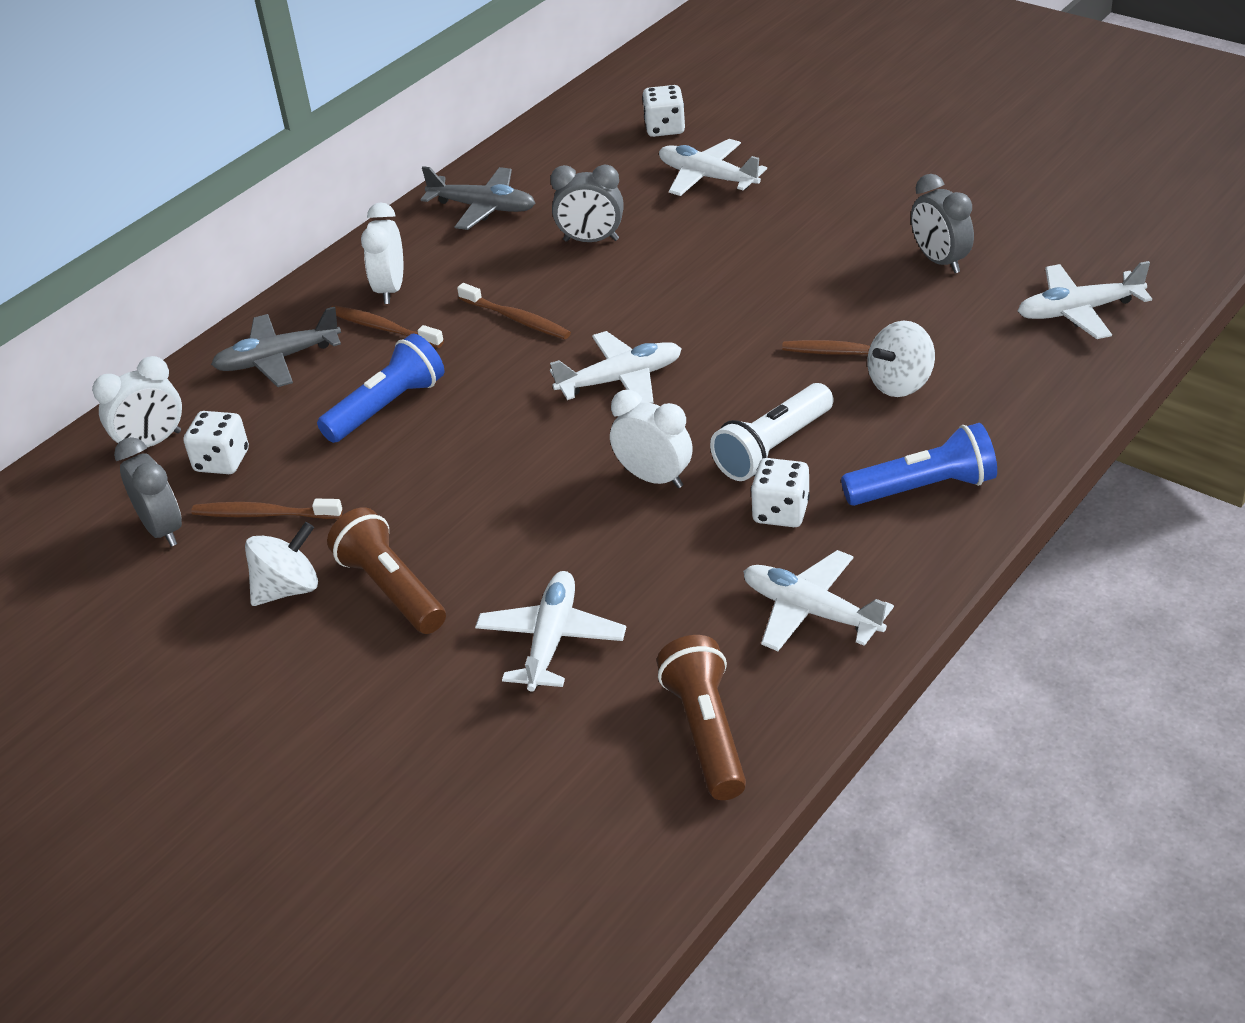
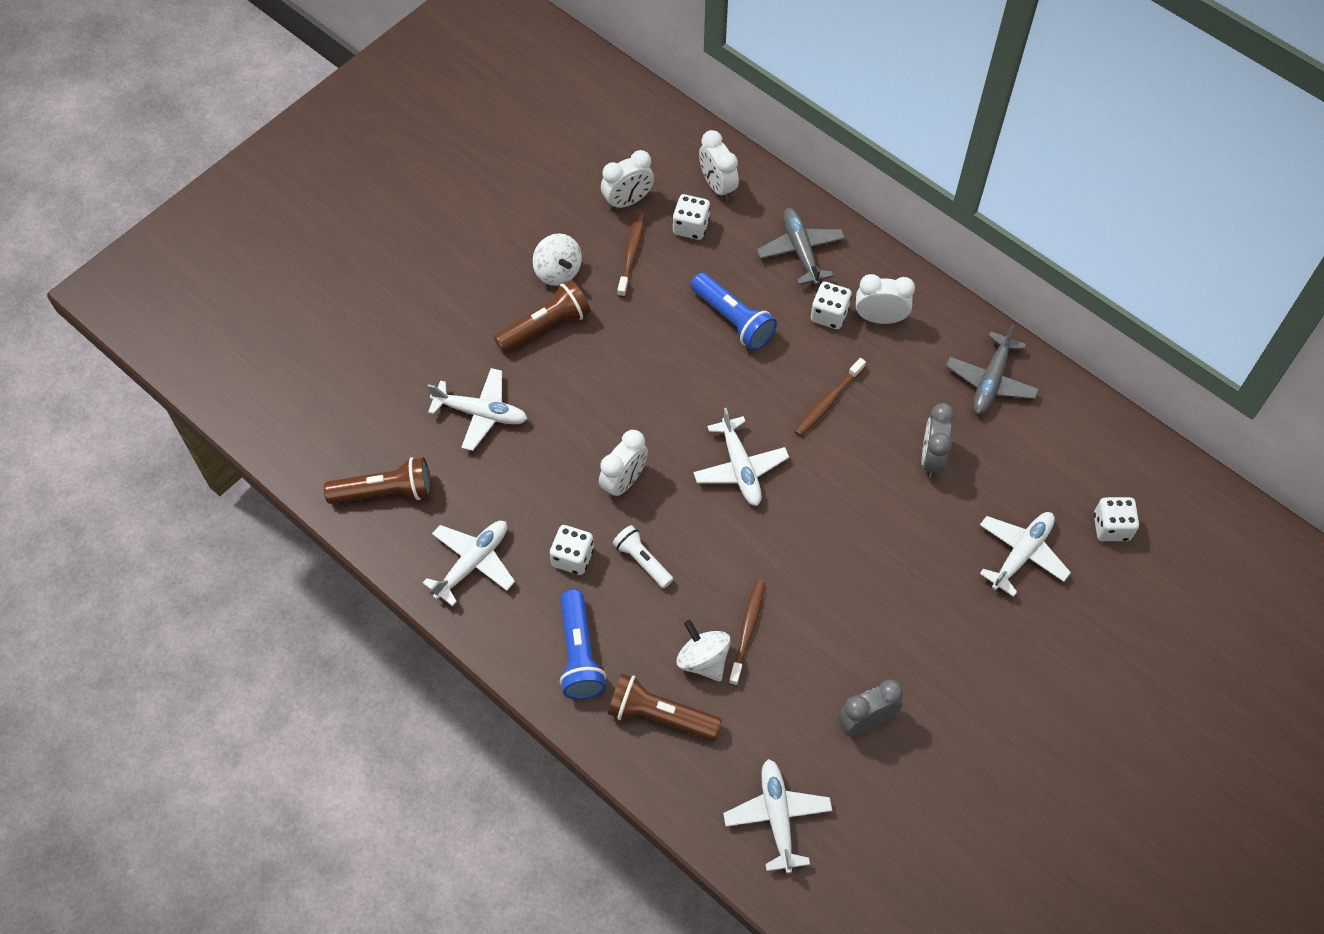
camera: 90 degrees right, 20 degrees up
(162, 529) = (628, 201): grey clock -> white clock
(383, 328) = (829, 315): brown toothbrush -> white dice
(772, 448) = (642, 561): white flashlight -> white flashlight, size x0.66
(986, 410) = (660, 715): none -> brown flashlight

